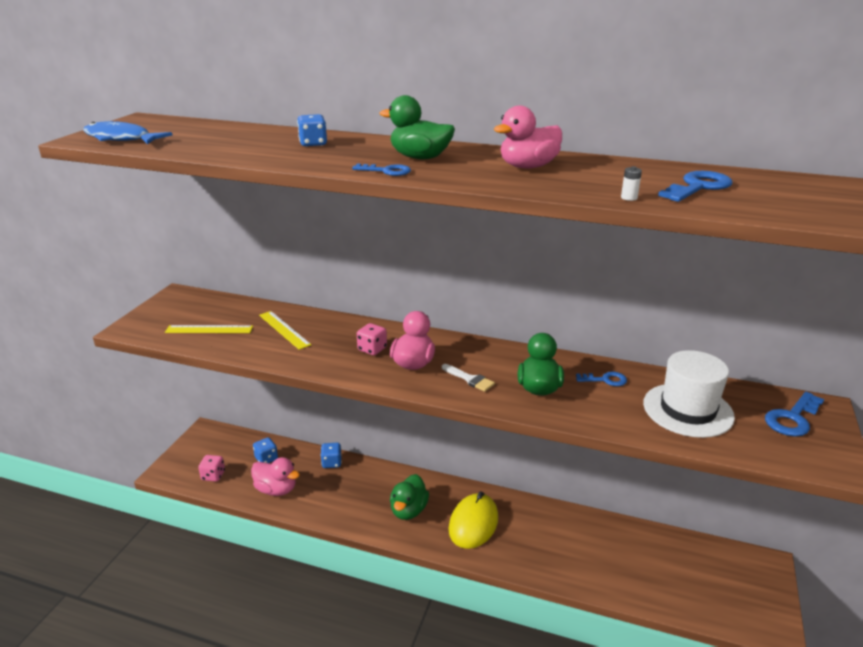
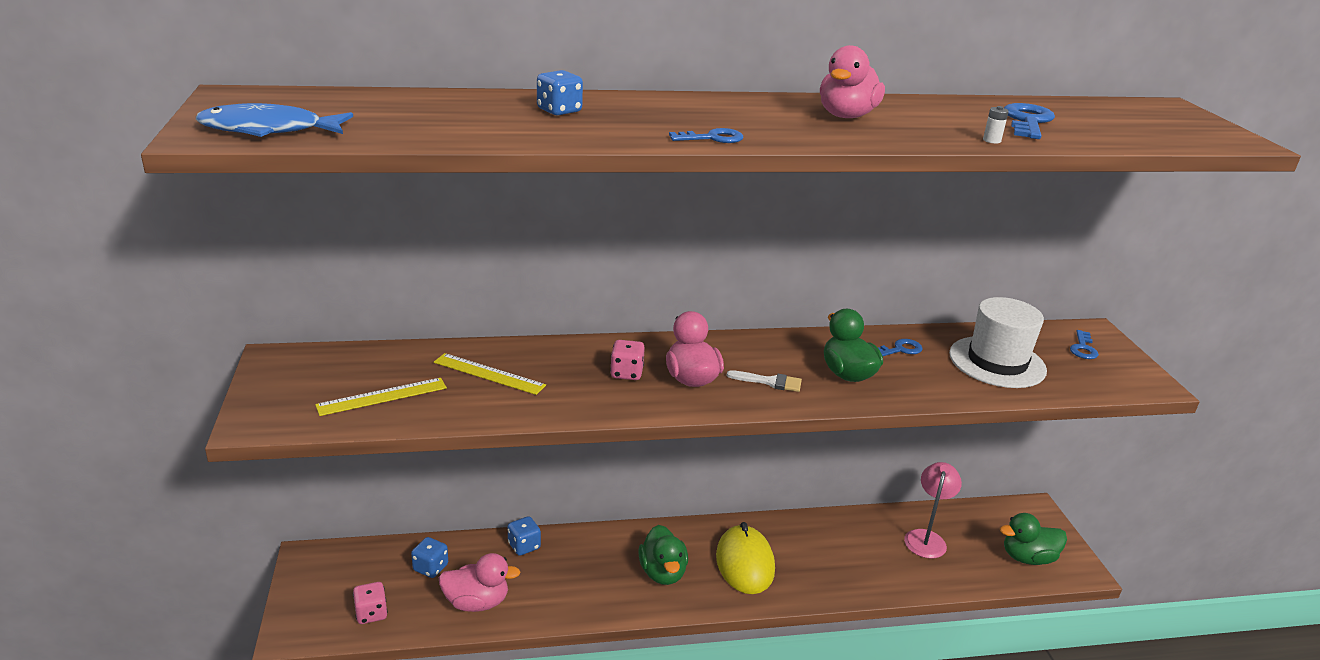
camera: 30 degrees left, 0 degrees up
(420, 158) = (718, 117): green duck -> green duck (1027, 558)
(640, 553) = (926, 538): none -> pink lamp
(792, 418) = (1083, 348): blue key -> blue key, size x0.64

